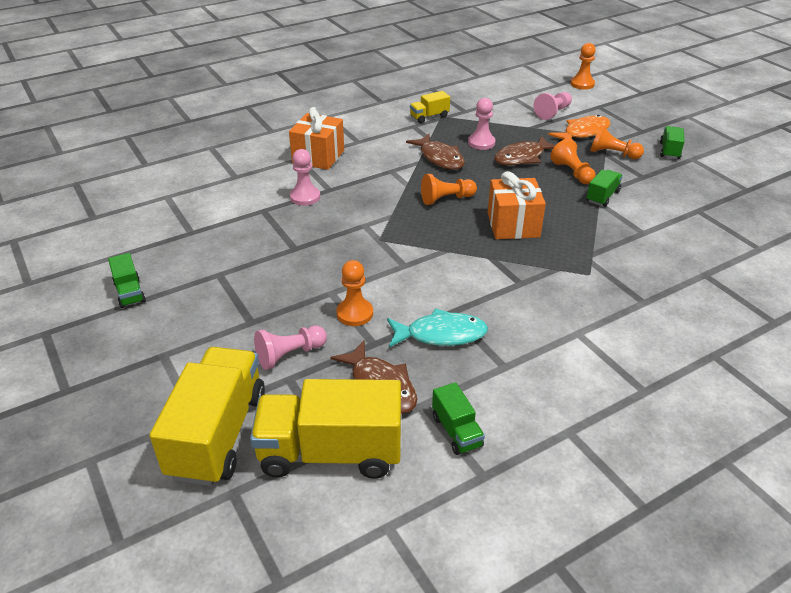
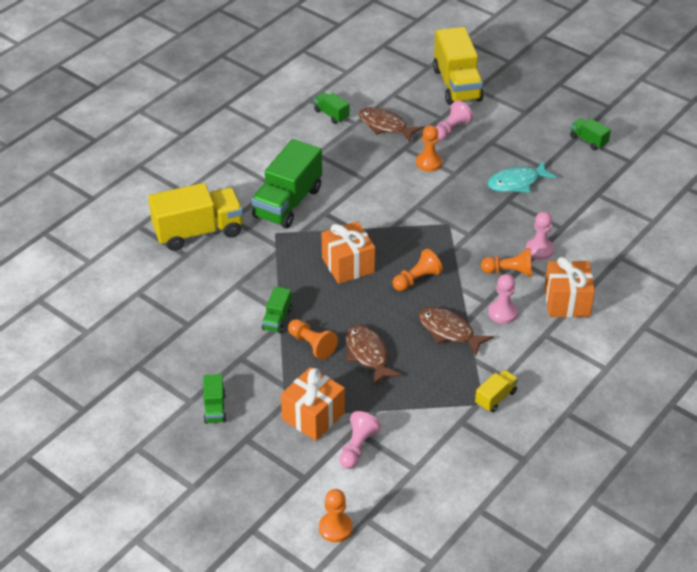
camera: 160 degrees right, 5 degrees up
(330, 452) = (393, 91): yellow truck -> yellow truck (198, 232)
(441, 334) = (364, 163): turquoise fish -> turquoise fish (517, 183)
(481, 143) = (418, 367): pink pawn -> pink pawn (502, 313)
(522, 157) = (368, 354): brown fish -> brown fish turned 60 degrees counterclockwise
(565, 305) = (288, 203): none -> green truck
(583, 132) = (313, 416): orange fish -> orange gift
(612, 154) = (276, 386): orange pawn -> orange pawn (509, 271)

